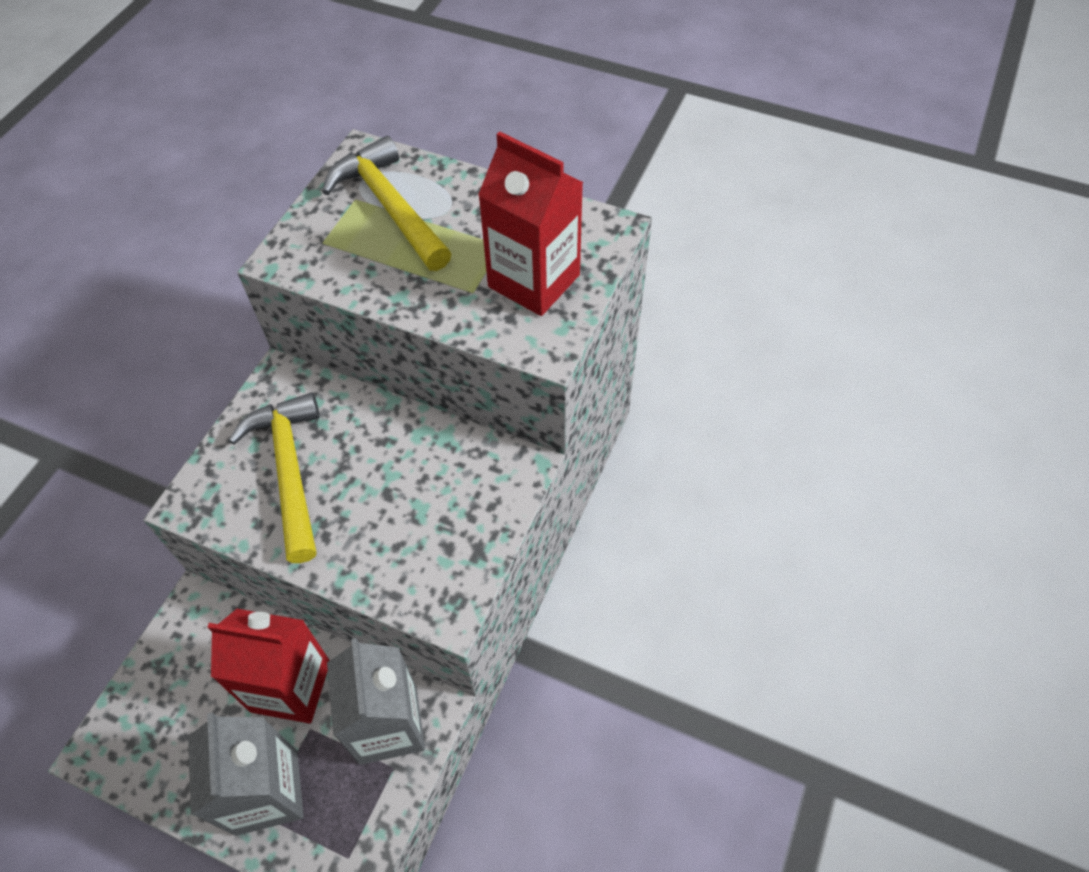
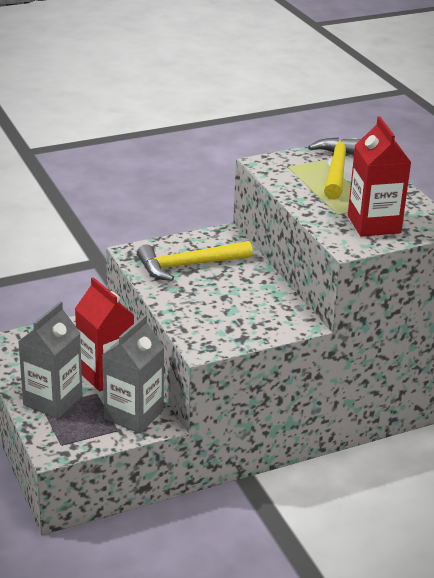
camera: 40 degrees right, 25 degrees down
(290, 471) = (188, 265): yellow hammer -> yellow hammer turned 135 degrees counterclockwise

